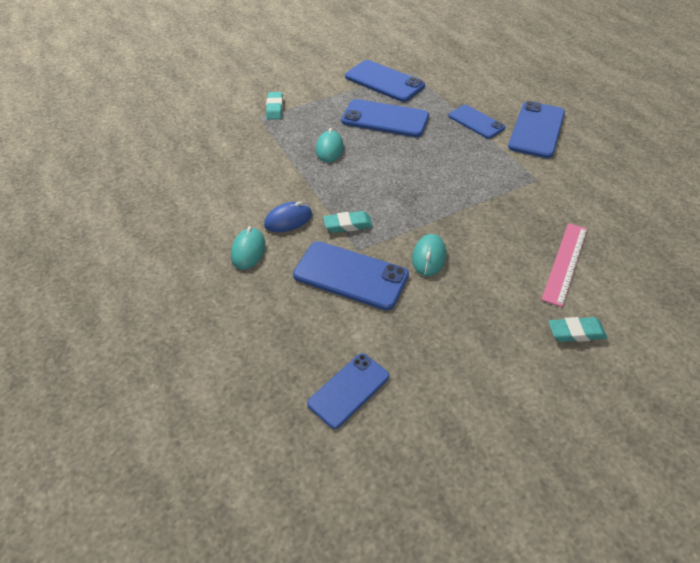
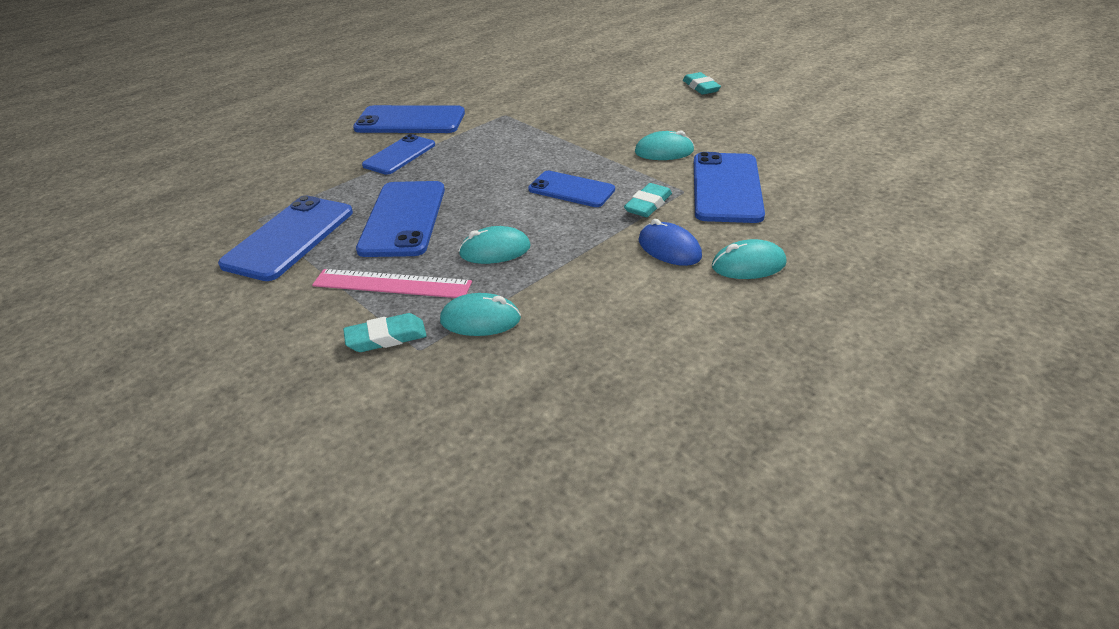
camera: 105 degrees left, 10 degrees down
(268, 137) = (480, 320): none -> turquoise mouse
(348, 225) = (648, 204): turquoise eraser -> turquoise eraser turned 60 degrees clockwise
(349, 390) = (861, 163): blue phone -> blue phone (571, 190)
(565, 263) = (623, 95): pink ruler -> pink ruler (392, 284)

